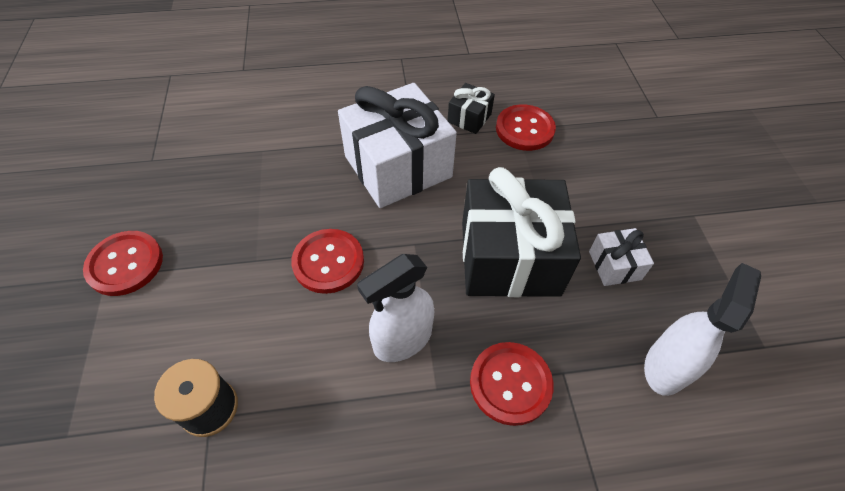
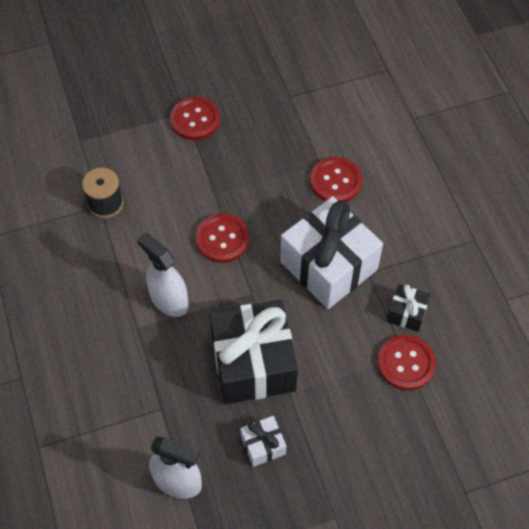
camera: 80 degrees right, 5 degrees up
(510, 384) = (147, 373): red button -> red button (335, 181)

